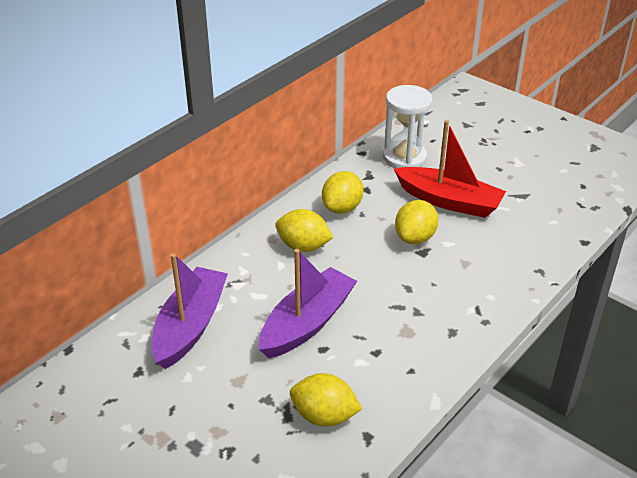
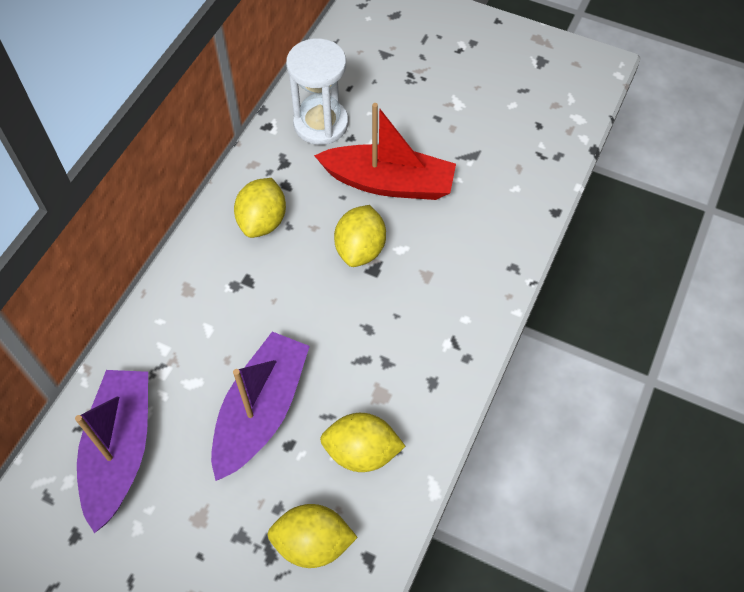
camera: 15 degrees left, 20 degrees up
(303, 246) = (229, 293): yellow lemon -> yellow lemon (361, 452)

